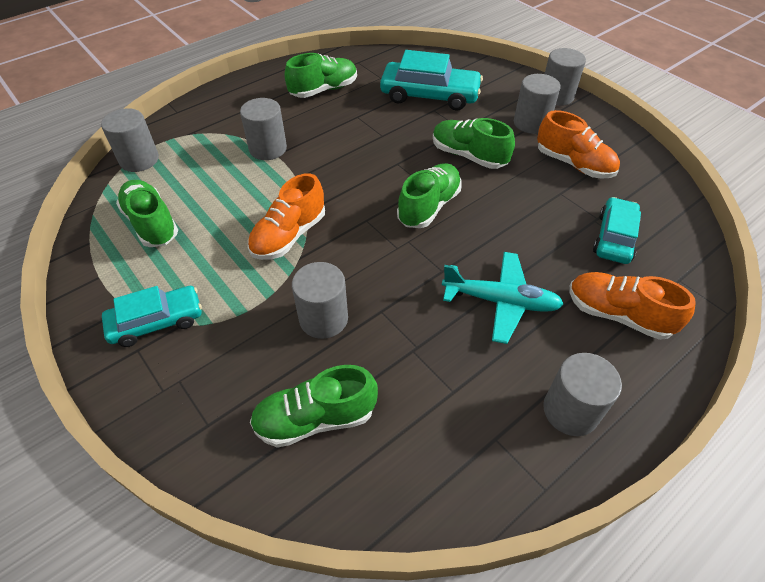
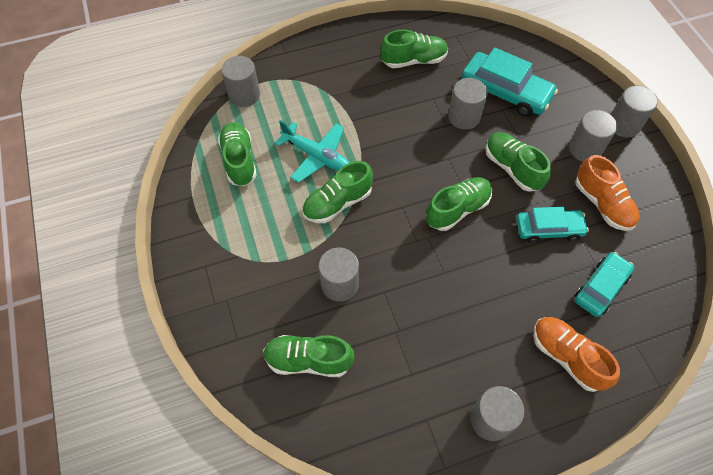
camera: 20 degrees right, 10 degrees up
(157, 322) = (223, 248): turquoise car -> turquoise car (548, 229)
(268, 149) = (347, 112): grey cylinder -> grey cylinder (464, 117)
(289, 236) = (337, 203): orange shoe -> green shoe
(501, 301) = (478, 314): turquoise plane -> turquoise plane (317, 156)

